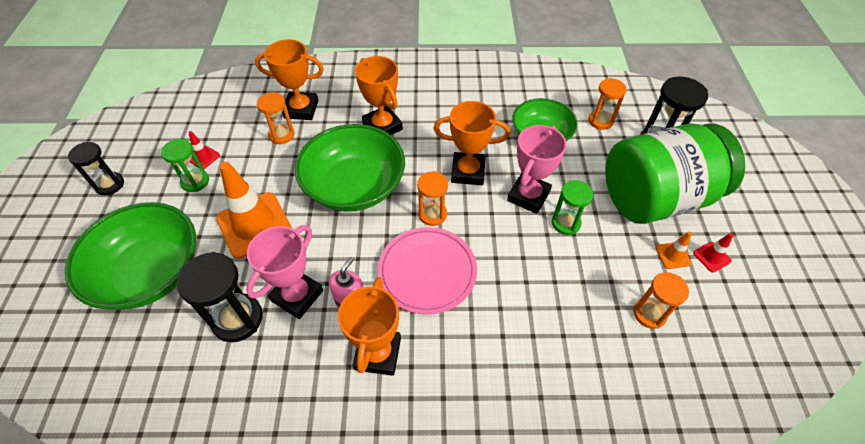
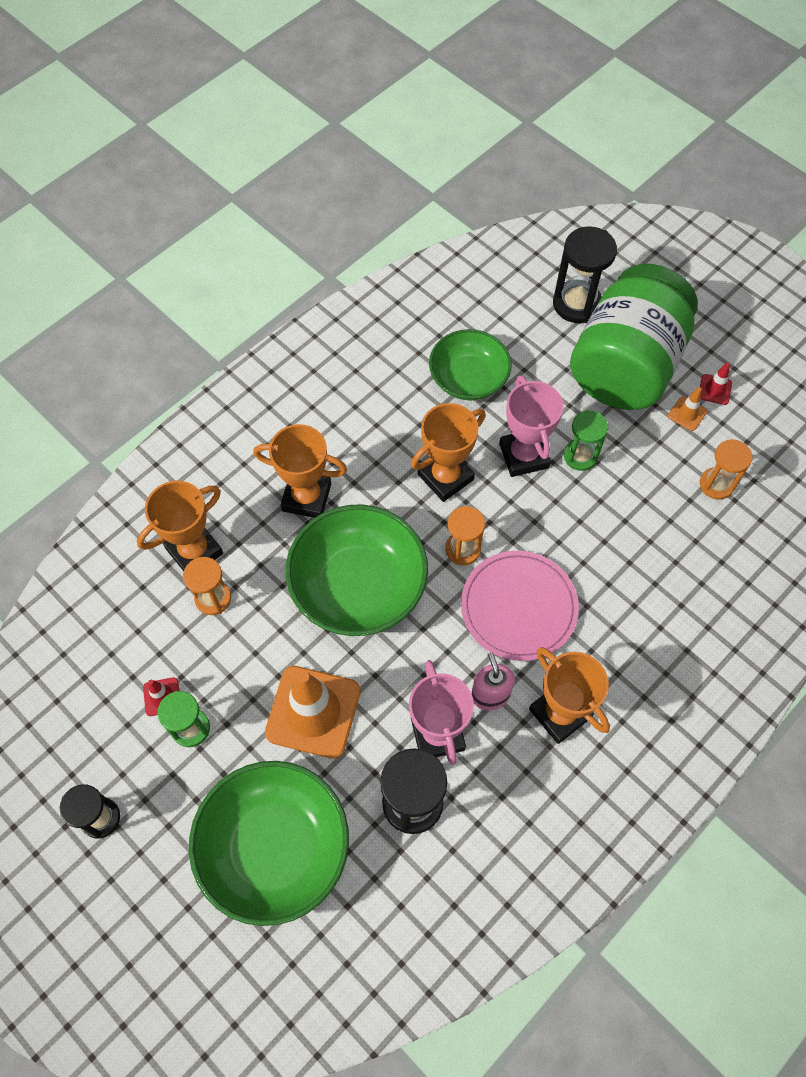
camera: 45 degrees left, 10 degrees up
(600, 121) = (504, 316): orange hourglass -> none

